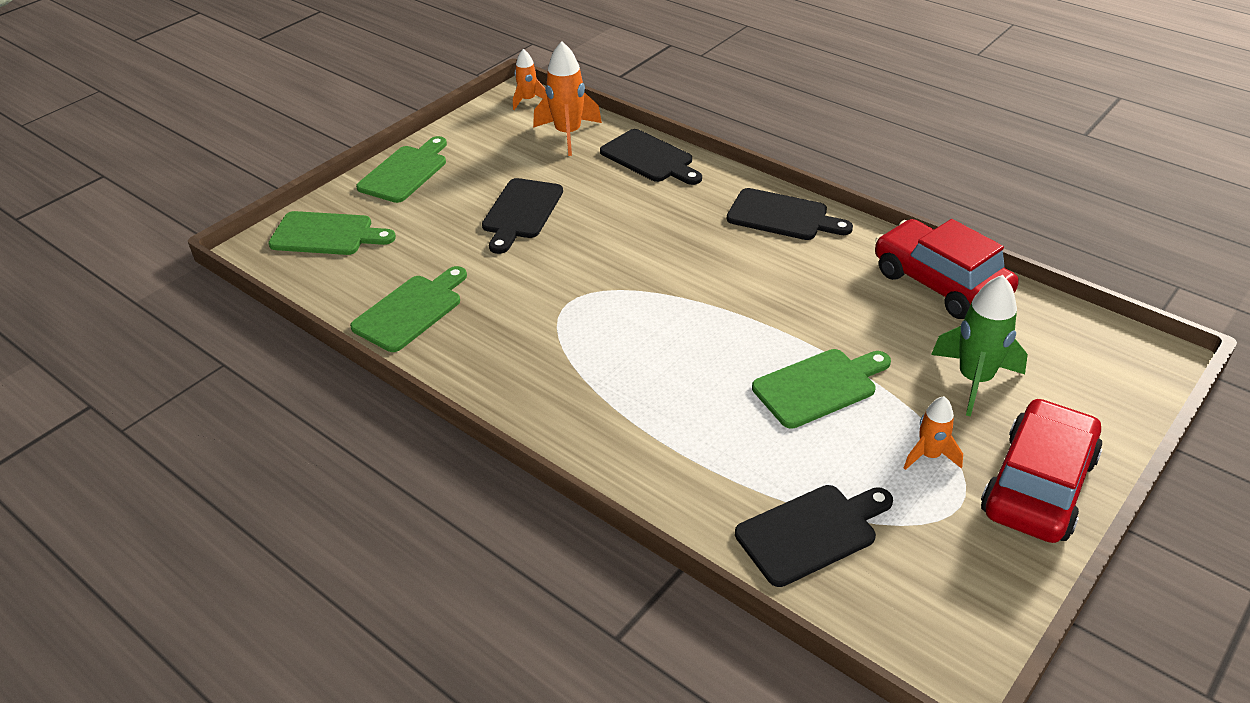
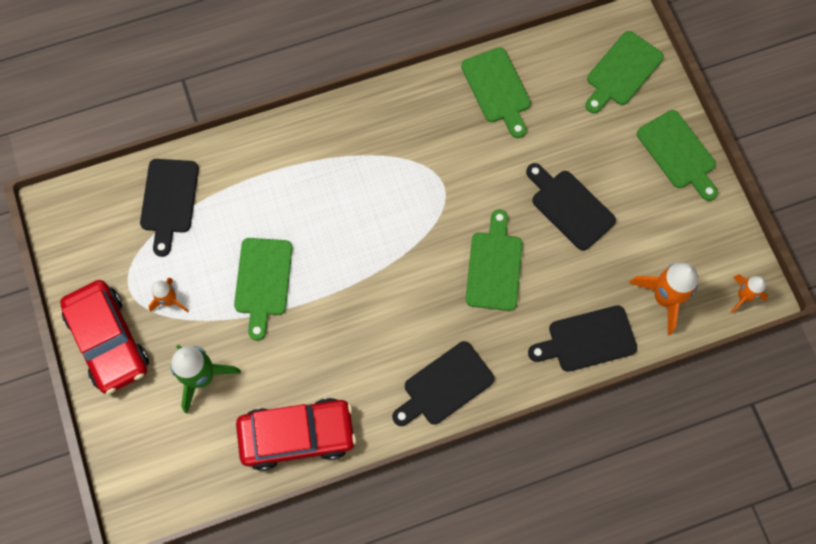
camera: 120 degrees right, 30 degrees up
(631, 233) = (494, 266): none -> green cutting board

